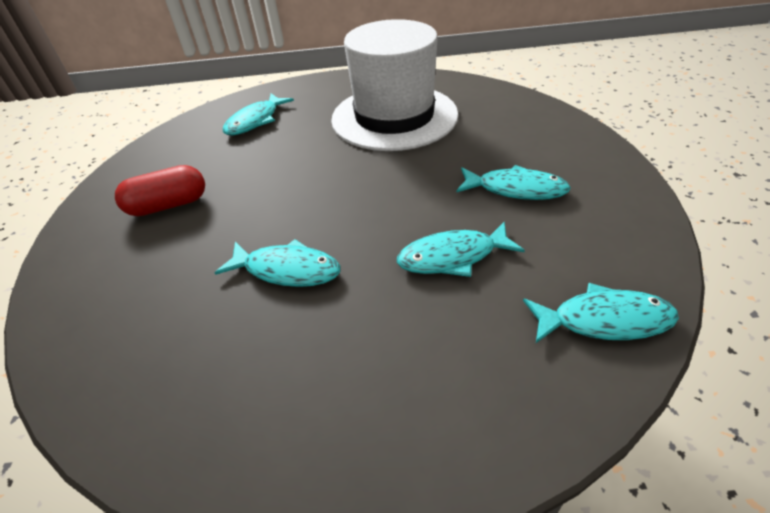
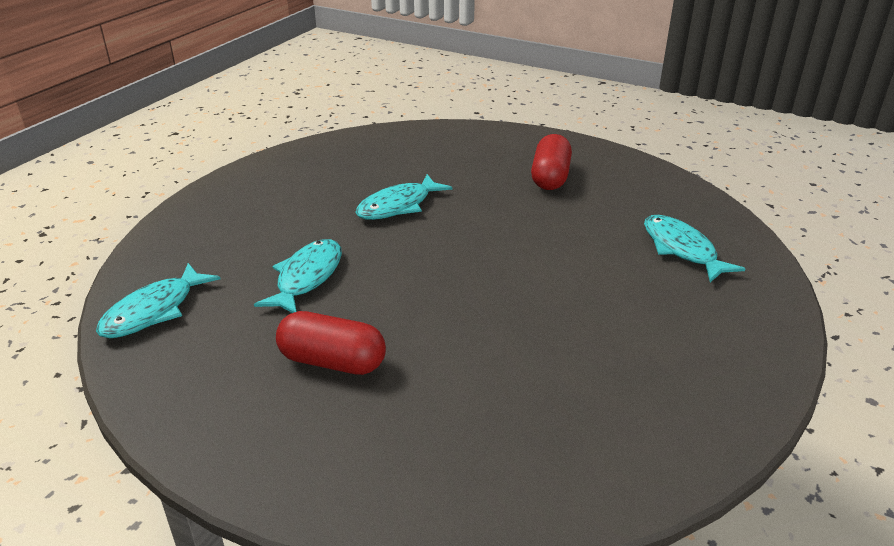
camera: 120 degrees right, 10 degrees down
(394, 117) = (591, 351): white hat -> none
(515, 189) = (332, 361): turquoise fish -> red capsule

